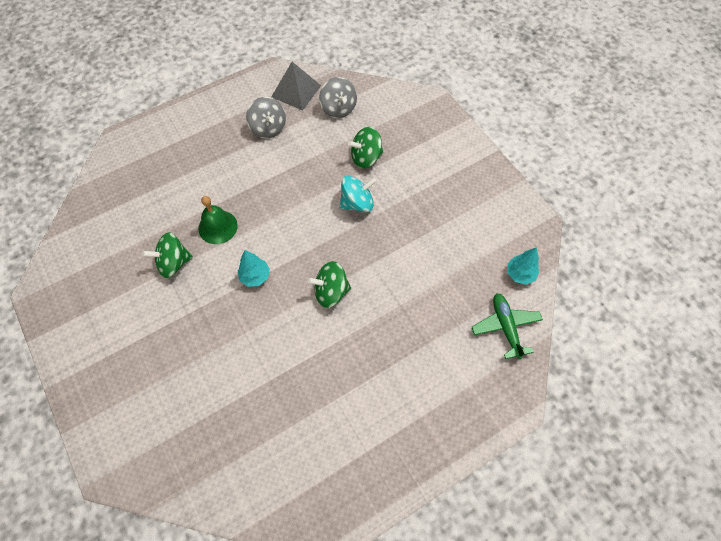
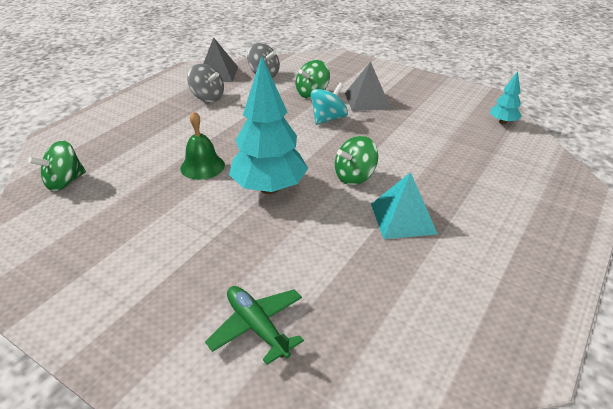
camera: 25 degrees left, 25 degrees down
(173, 263) = (170, 204): green spinning top -> green spinning top (64, 182)
(255, 276) = (269, 188): turquoise tree -> turquoise tree, size x2.10
(337, 357) = (403, 218): none -> turquoise pyramid
(411, 188) = (367, 100): none -> grey pyramid
(505, 327) = (527, 153): green plane -> green plane (257, 327)

